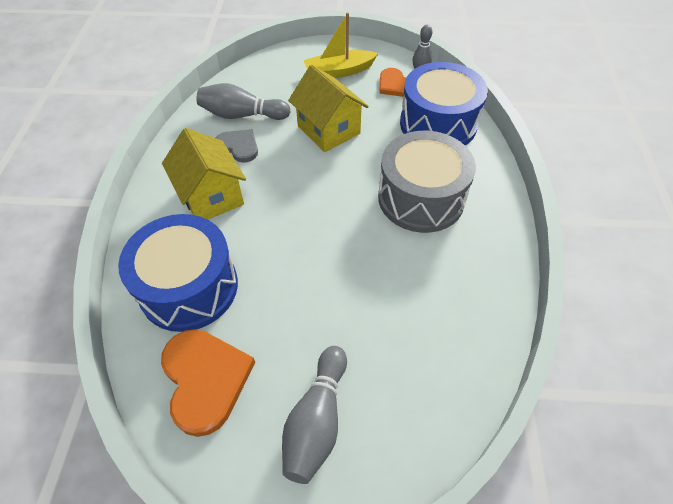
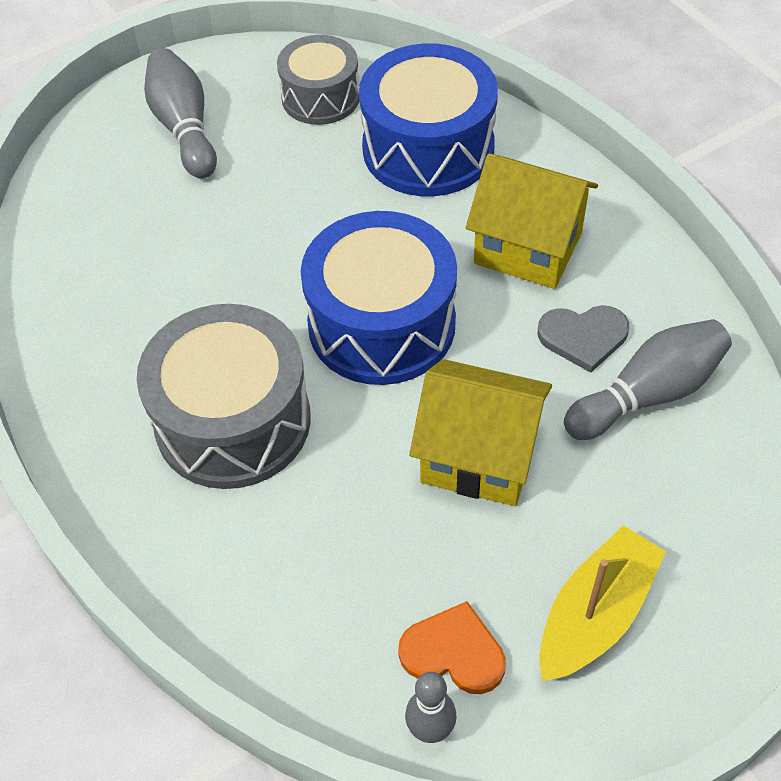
camera: 145 degrees right, 0 degrees up
(205, 379) = (320, 97): orange heart -> grey drum
(438, 124) = (299, 597): blue drum -> blue drum (381, 324)

